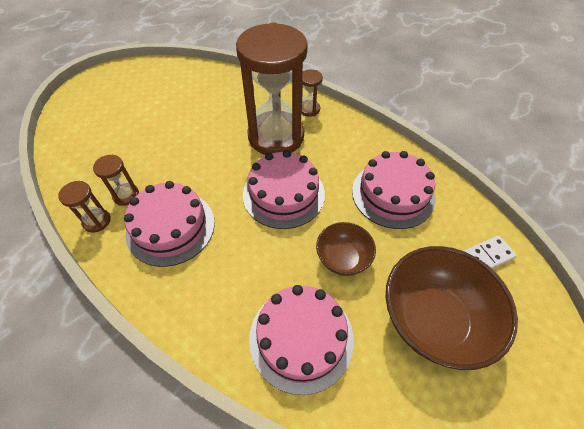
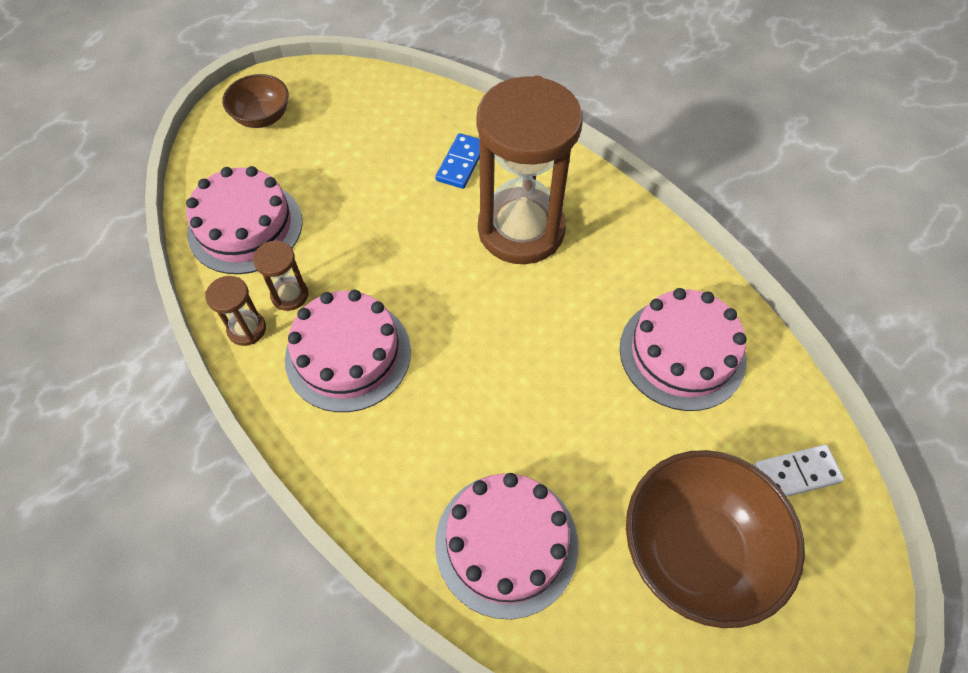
camera: 10 degrees right, 5 degrees up
(231, 104) = (461, 163): none -> blue domino
(283, 194) = (517, 328): pink cake -> pink cake (245, 227)
(309, 109) = (581, 189): brown hourglass -> none
(343, 258) = (586, 441): brown bowl -> brown bowl (262, 117)

